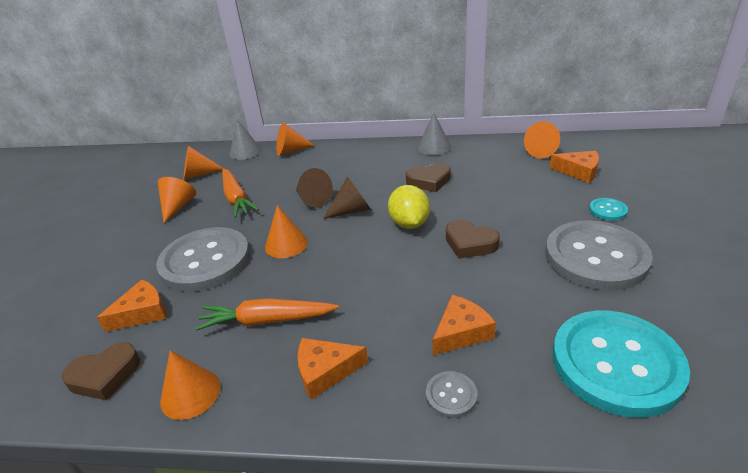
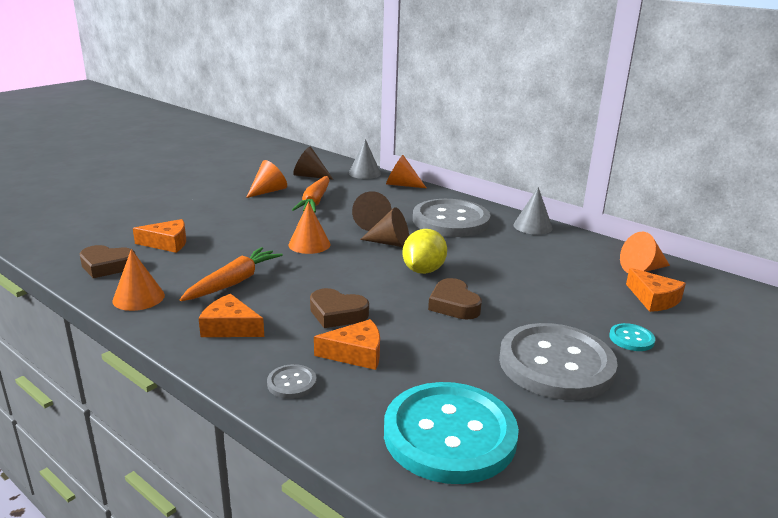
camera: 30 degrees right, 10 degrees down
(198, 174) = (310, 176): orange cone -> brown cone
(205, 261) = (242, 231): grey button -> grey button (450, 221)
(267, 321) = (233, 282): orange carrot -> orange carrot turned 90 degrees clockwise
(429, 181) = (487, 249): brown heart -> brown heart (337, 313)

